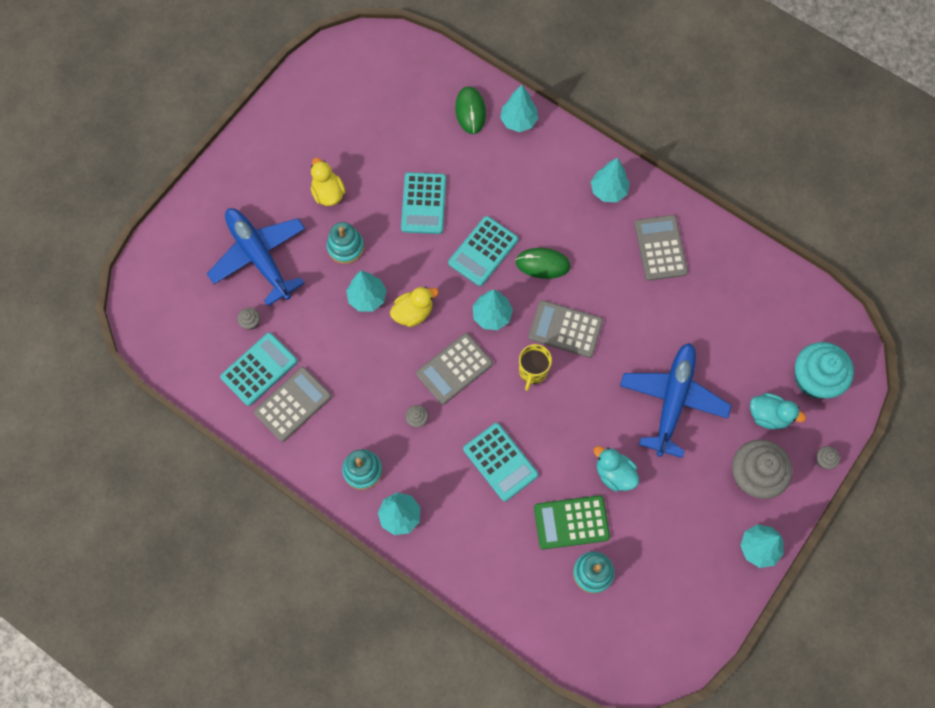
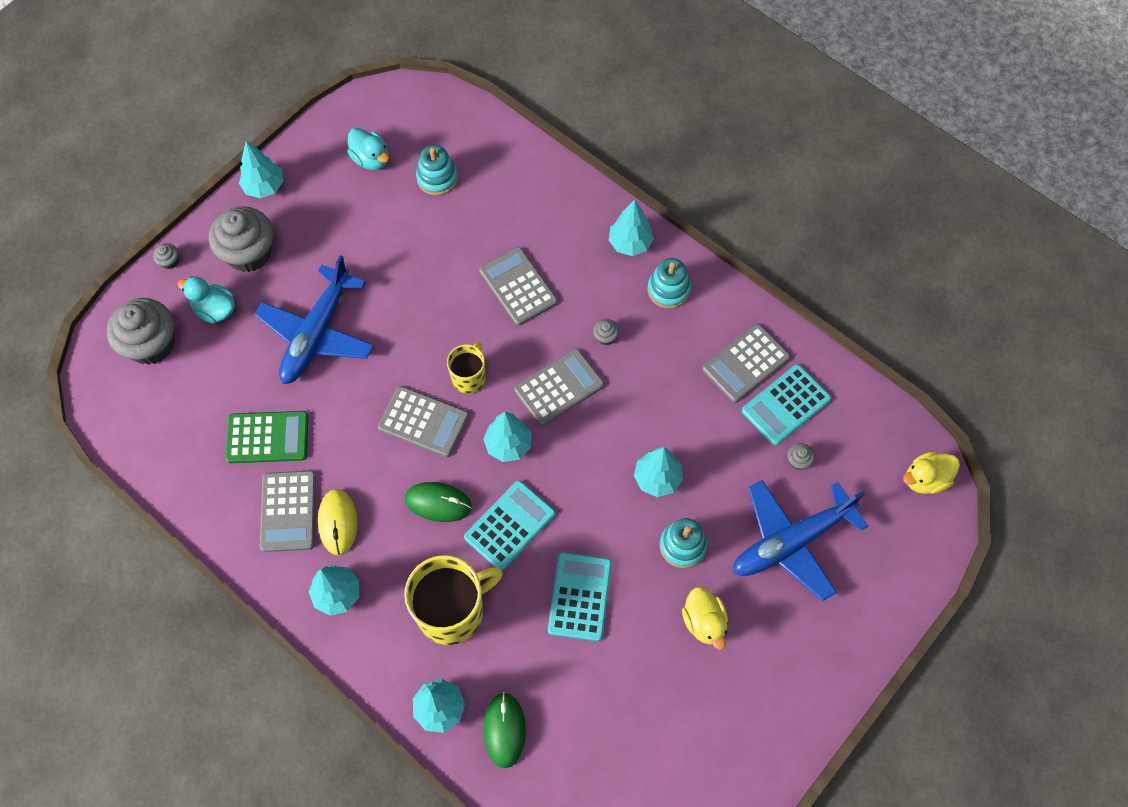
camera: 175 degrees left, 5 degrees down
(259, 257) = (791, 542): blue plane -> blue plane turned 90 degrees clockwise
(413, 313) = (602, 456): yellow duck -> yellow duck (925, 479)
(500, 462) = (518, 286): turquoise calculator -> grey calculator
(519, 185) = (452, 611): none -> yellow mug
(571, 522) = (451, 224): green calculator -> green calculator (267, 437)
(614, 473) = (397, 265): turquoise duck -> turquoise duck (371, 159)
(619, 243) = (338, 522): none -> yellow mouse
(814, 379) = (151, 344): turquoise cupcake -> grey cupcake

